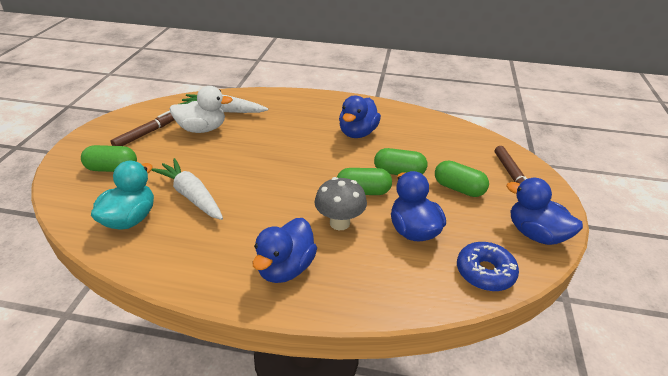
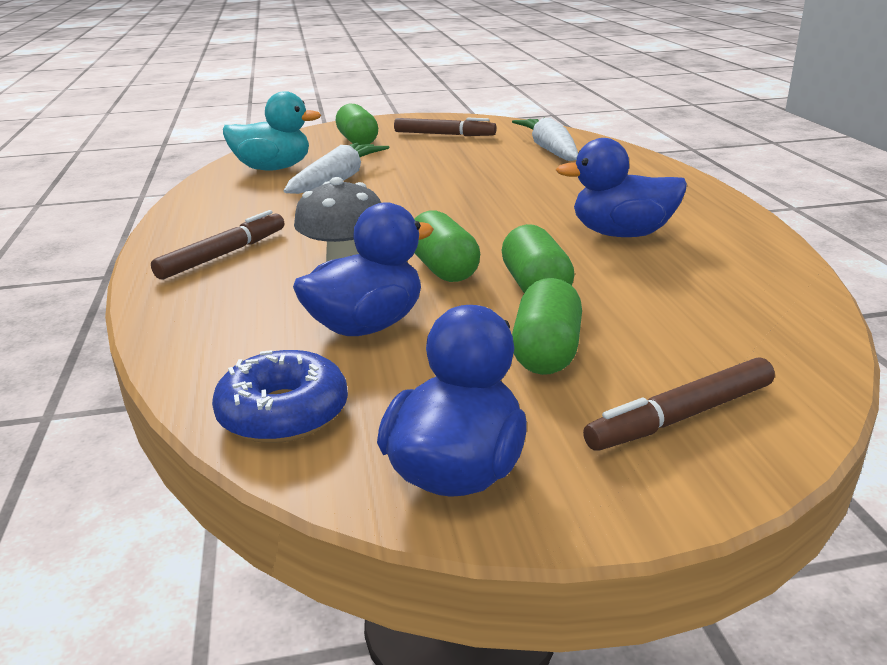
camera: 70 degrees right, 10 degrees down
(202, 129) = (489, 152): white duck -> none
(285, 268) = (223, 254): blue duck -> brown marker

